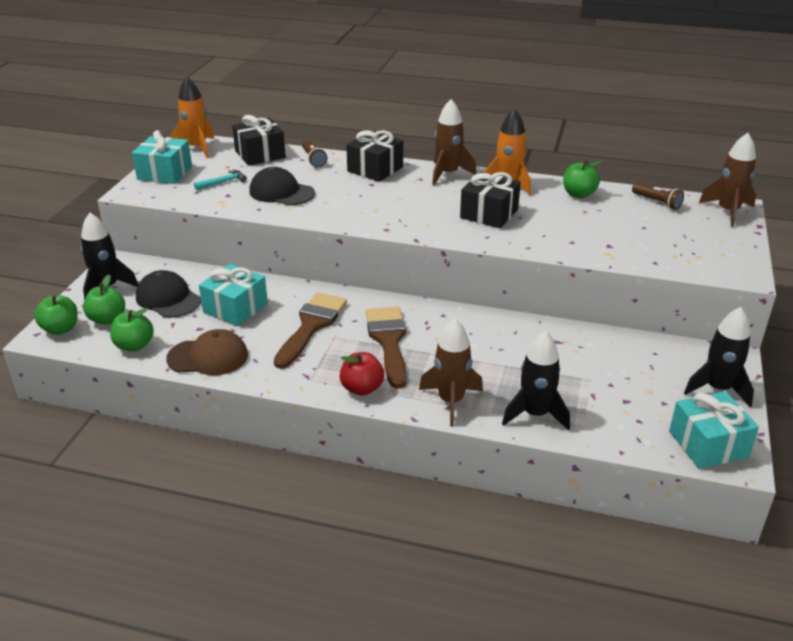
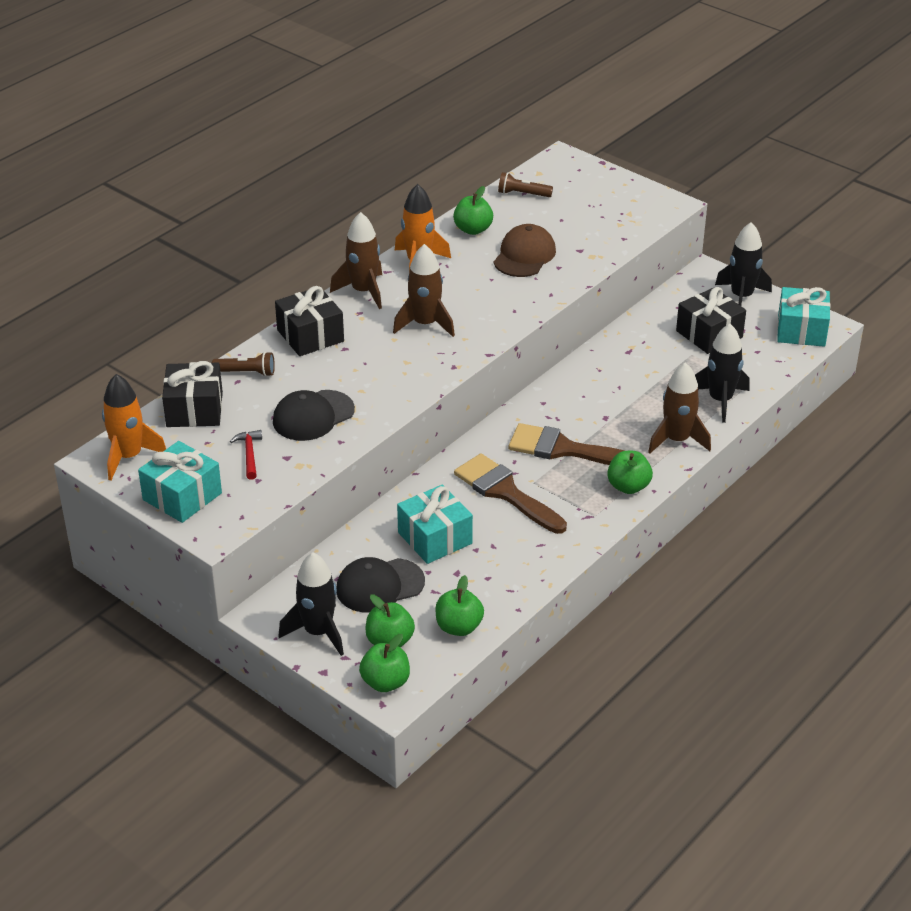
camera: 65 degrees left, 5 degrees up
(208, 357) = (515, 576): brown cap -> brown cap (524, 255)
(223, 182) = (249, 454): turquoise hammer -> red hammer
(362, 388) = (628, 486): red apple -> green apple
(489, 214) = (471, 294): black gift -> black gift (709, 334)
(657, 202) = (522, 194): brown flashlight -> brown flashlight turned 150 degrees counterclockwise
(728, 211) = (567, 166): brown rocket -> brown rocket (425, 324)

